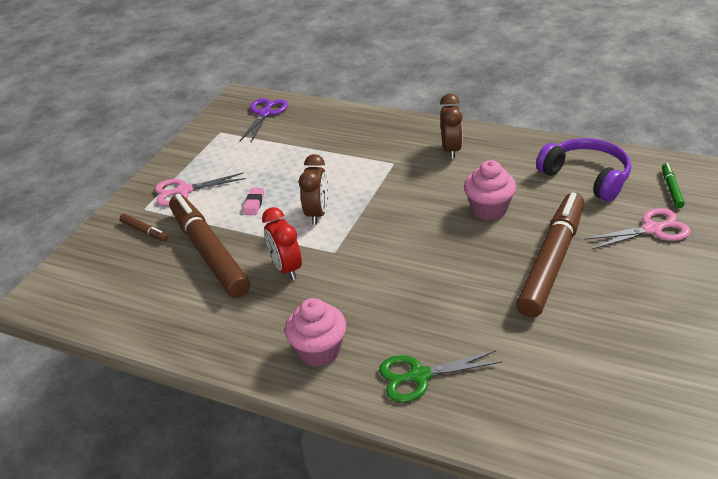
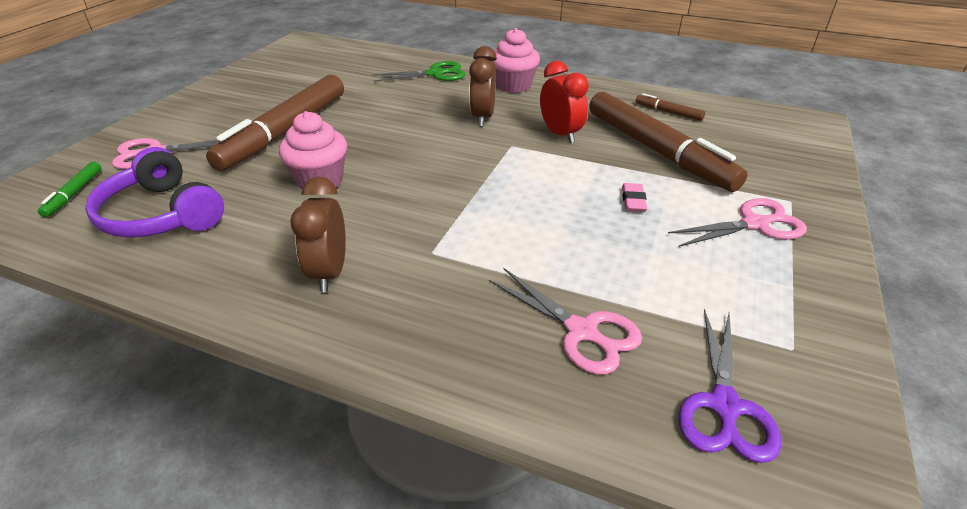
camera: 175 degrees right, 0 degrees up
(144, 231) = (759, 174): brown marker -> brown marker (668, 112)
(315, 133) = (582, 331): none -> pink scissors
(317, 214) = (539, 185): brown clock -> brown clock (483, 118)

